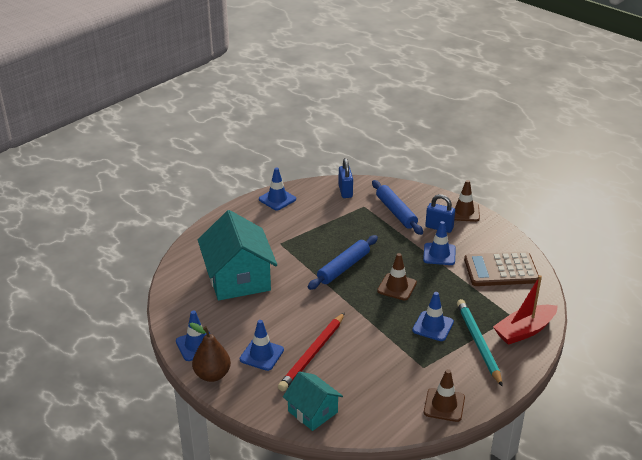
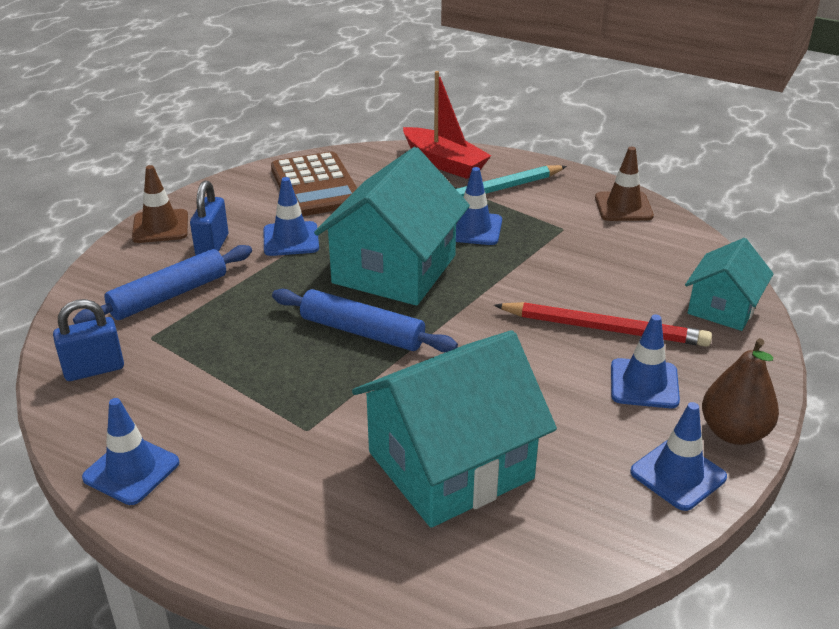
camera: 105 degrees left, 0 degrees up
(397, 287) = (394, 269): brown traffic cone -> turquoise house

